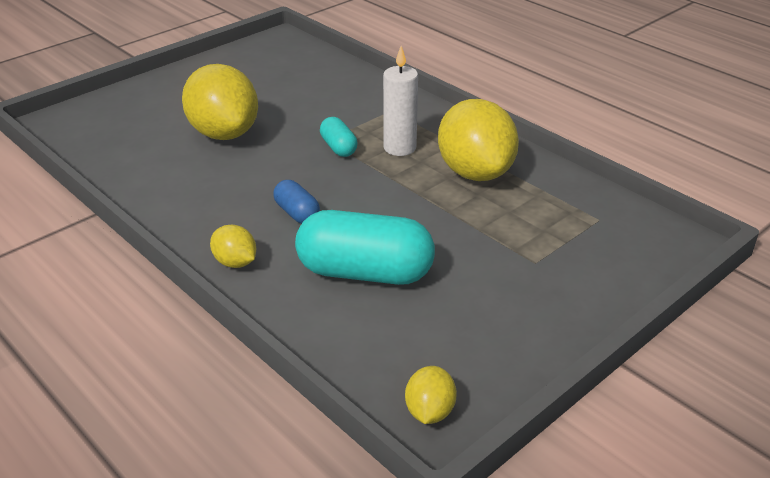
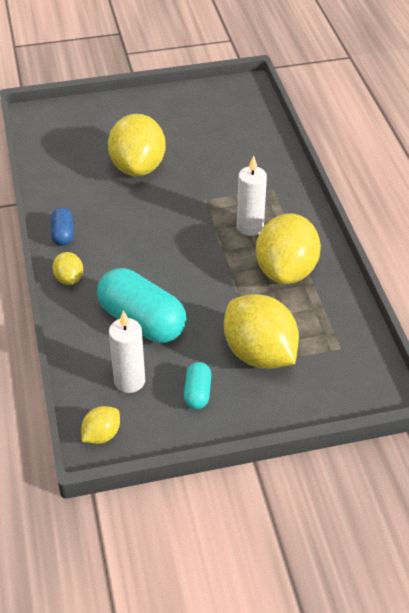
camera: 30 degrees right, 10 degrees up
(297, 213) = (135, 256): blue capsule -> blue capsule (63, 234)
(338, 147) = (207, 210): turquoise capsule -> turquoise capsule (197, 393)
(408, 339) = (129, 381): none -> white candle
(525, 255) = (259, 353): none -> yellow lemon

